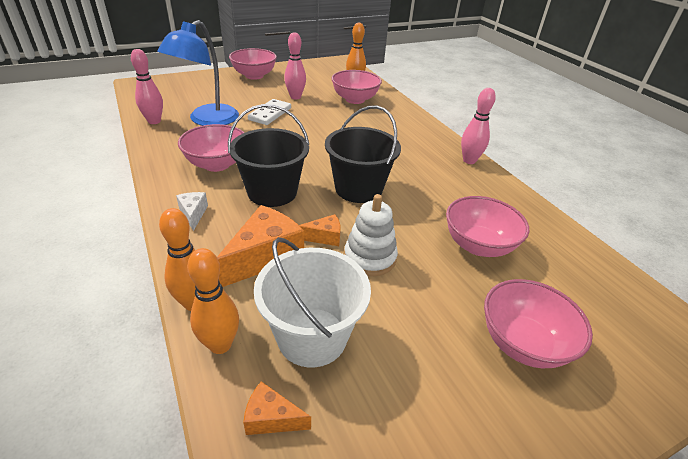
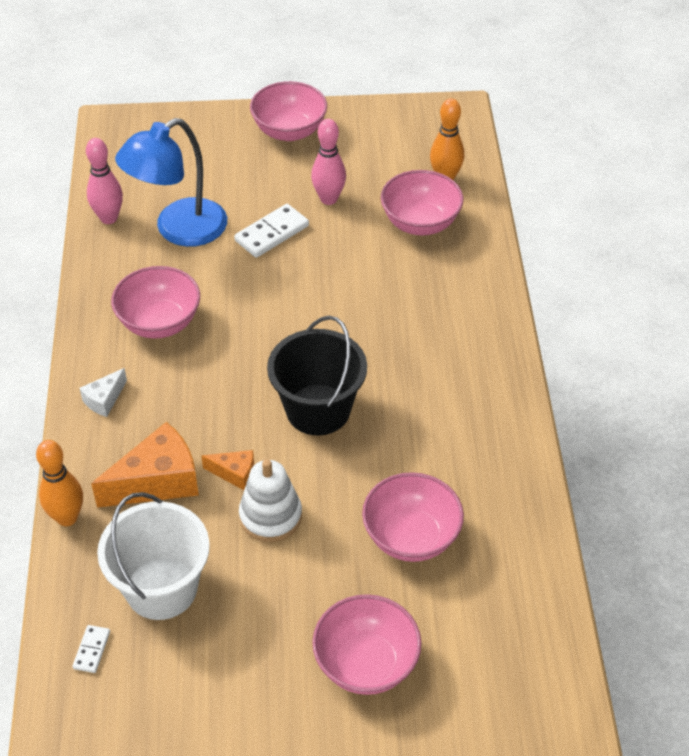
camera: 25 degrees right, 10 degrees up
(193, 214) = (104, 400): white cheese -> white cheese turned 150 degrees counterclockwise
(220, 344) = (75, 569): orange bowling pin -> none
(271, 418) = (92, 650): orange cheese -> white domino
(272, 192) = (207, 388): black bucket -> none
(469, 160) = (509, 397): pink bowling pin -> none

